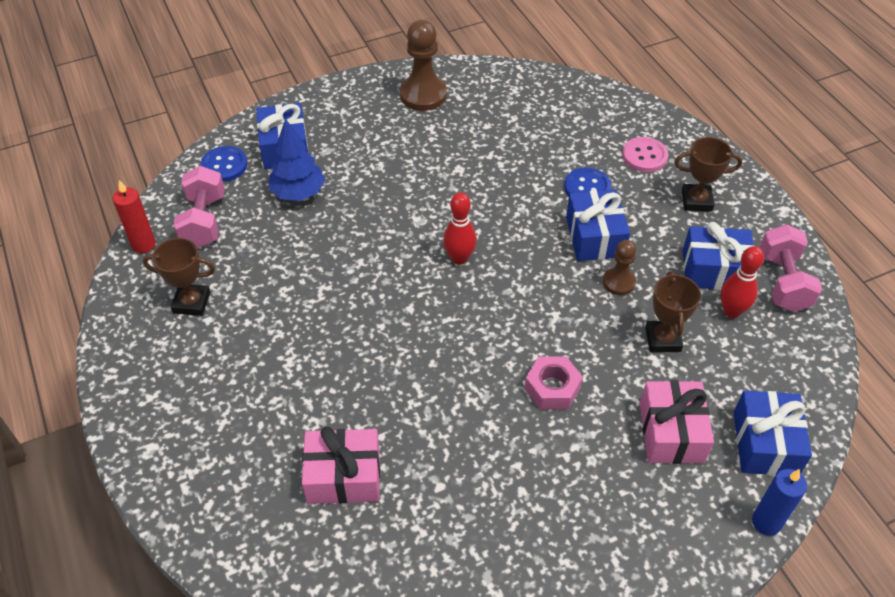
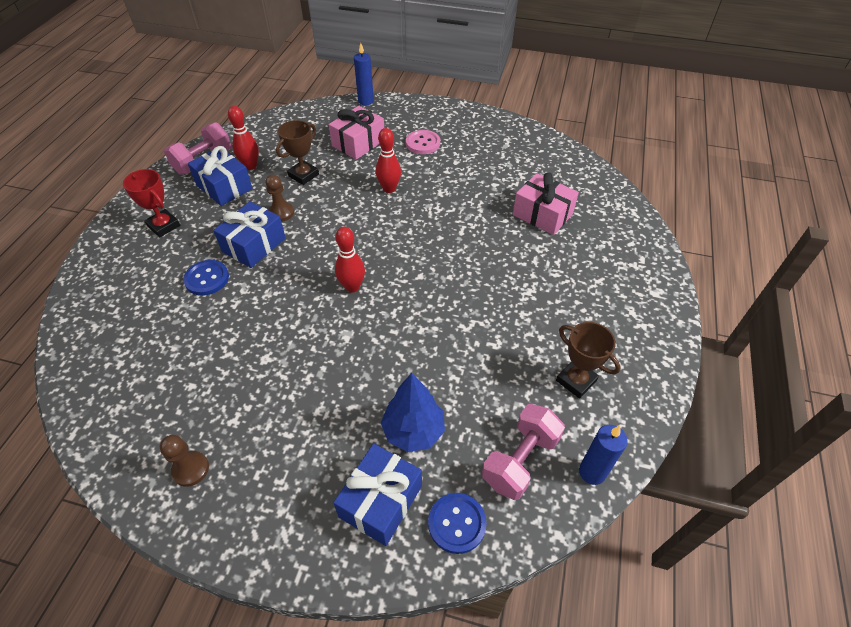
camera: 140 degrees left, 0 degrees up
(144, 244) = (592, 472): red candle -> blue candle
(423, 95) = (190, 469): brown pawn -> brown pawn, size x0.58
(552, 388) = (389, 189): pink nut -> red bowling pin
(644, 156) = (137, 275): pink button -> pink button (423, 143)
(696, 201) = (164, 226): brown trophy -> red trophy
(765, 443) = (325, 119): blue gift -> none

